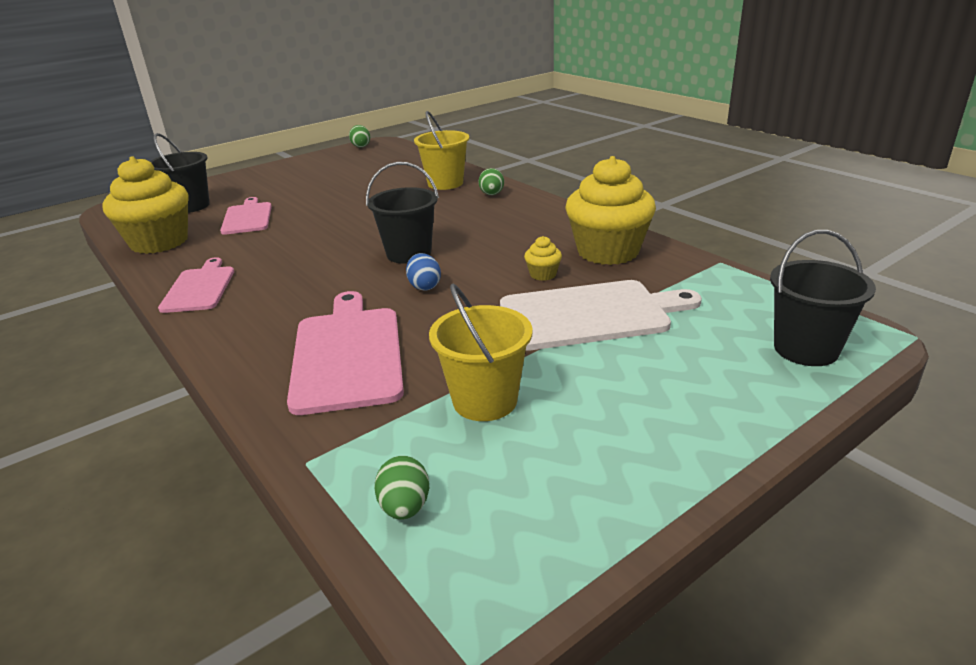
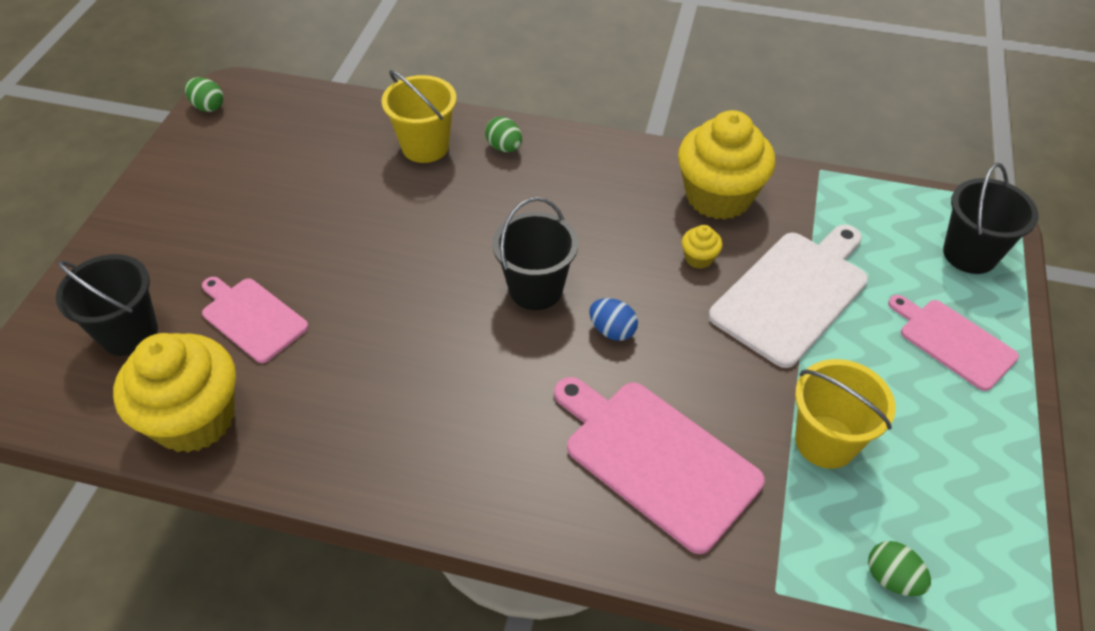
camera: 40 degrees left, 20 degrees up
(200, 288) = (373, 461): pink cutting board -> pink cutting board (953, 341)

